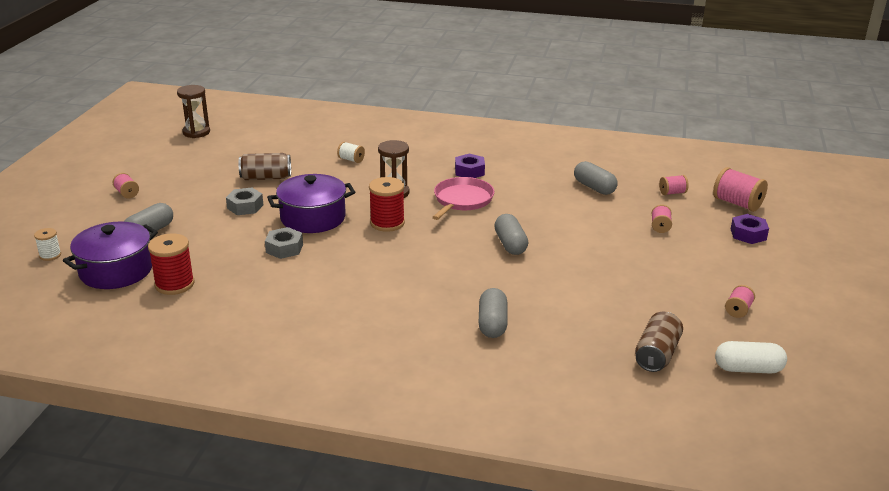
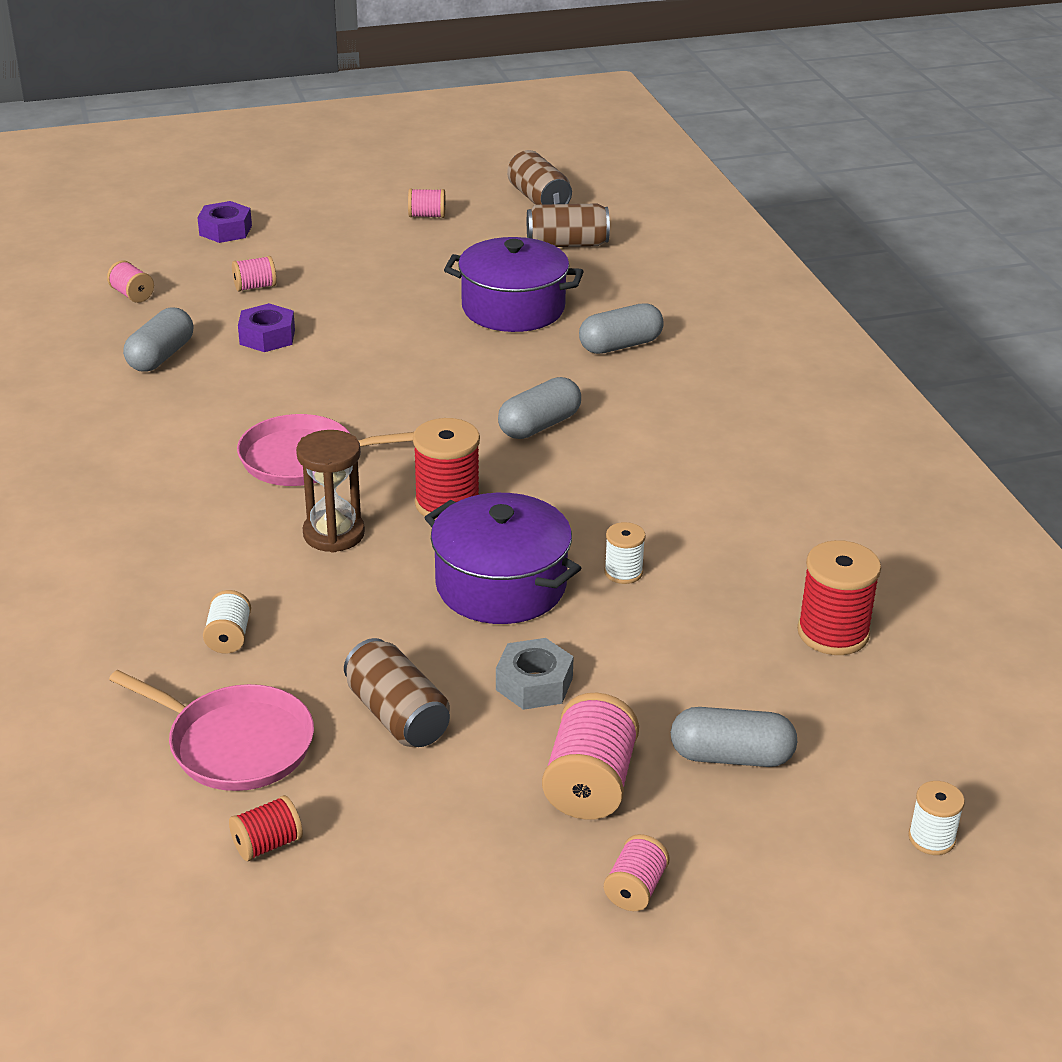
camera: 120 degrees left, 5 degrees up
(116, 271) = (874, 720): purple pot -> purple pot (513, 308)
(196, 132) = (242, 970): brown hourglass -> none
(238, 145) = (267, 844): none -> red spool
(284, 248) = (623, 572): grey nut -> white spool
(291, 149) = (235, 744): none -> pink pan
(469, 171) = (182, 483): purple nut -> purple nut (267, 337)
(510, 244) = (412, 381): grey capsule -> grey capsule (539, 425)
(737, 203) = (133, 247): pink spool -> pink spool (590, 784)
(748, 369) = (538, 199): white capsule -> brown can

